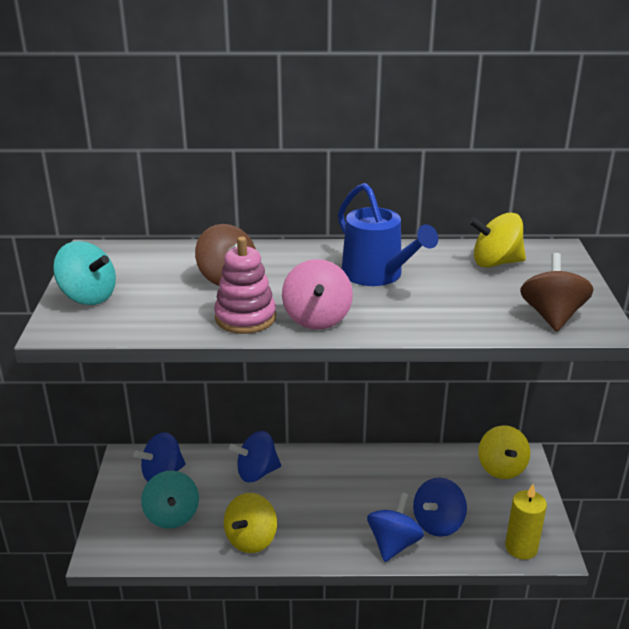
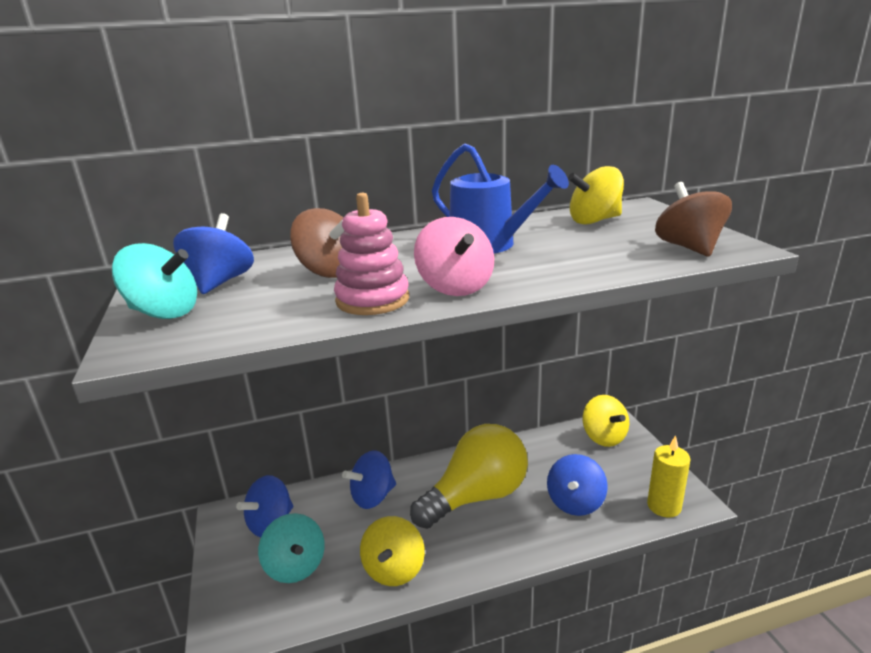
camera: 15 degrees left, 5 degrees down
(349, 495) = (476, 496): none -> yellow light bulb
(393, 544) = (543, 534): blue spinning top -> blue spinning top (220, 282)

